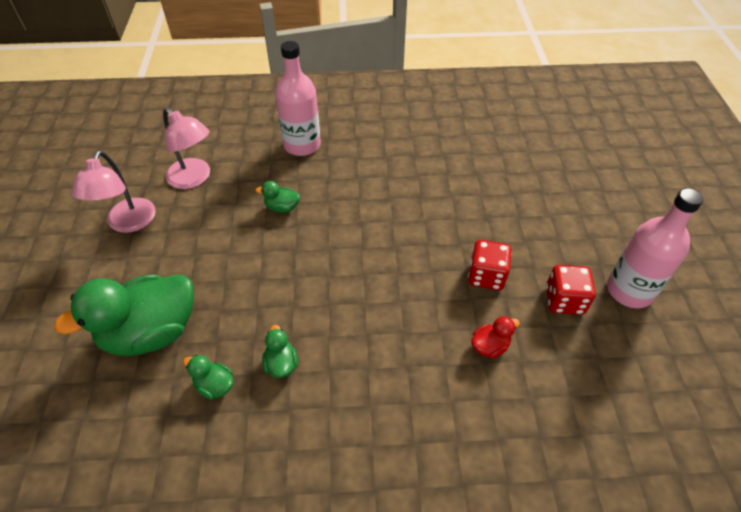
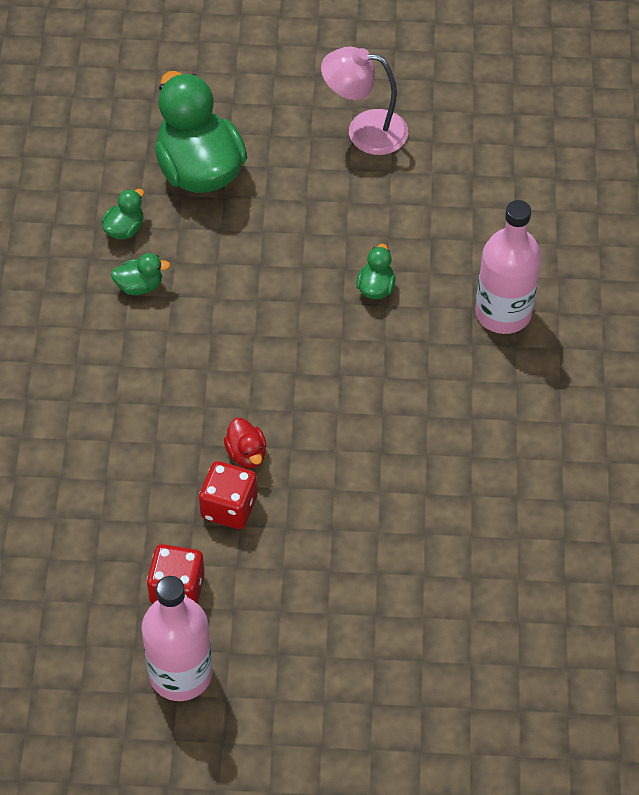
camera: 95 degrees right, 5 degrees up
(194, 178) = (440, 190): pink lamp -> none
(490, 346) = (126, 490): red duck -> red duck (246, 454)

